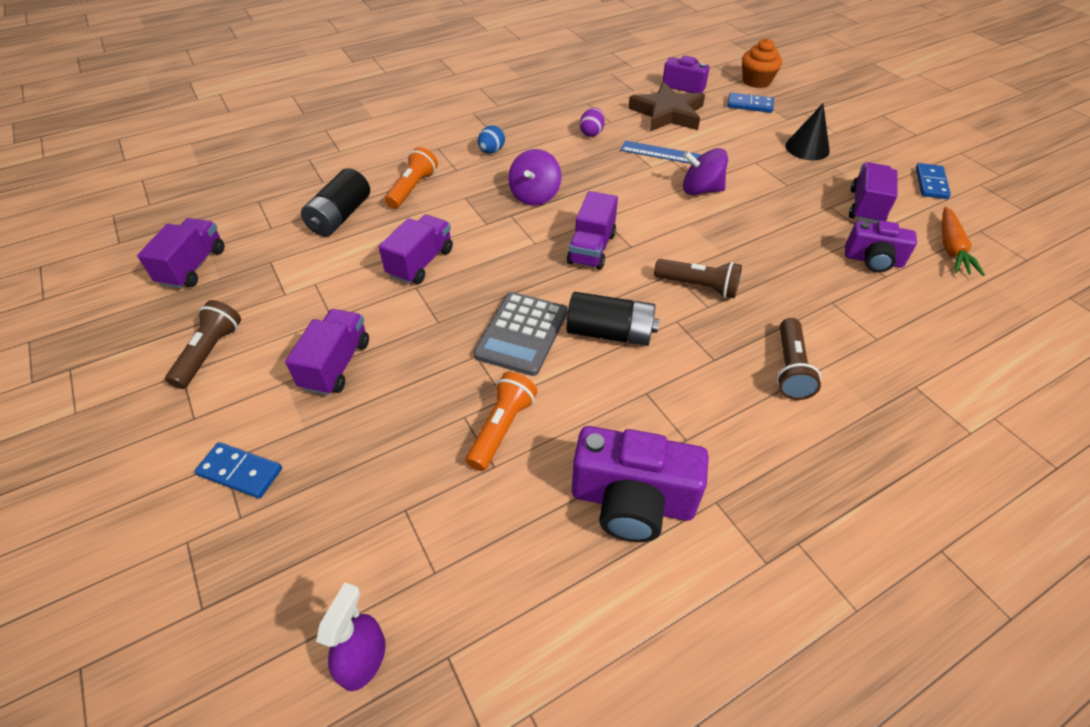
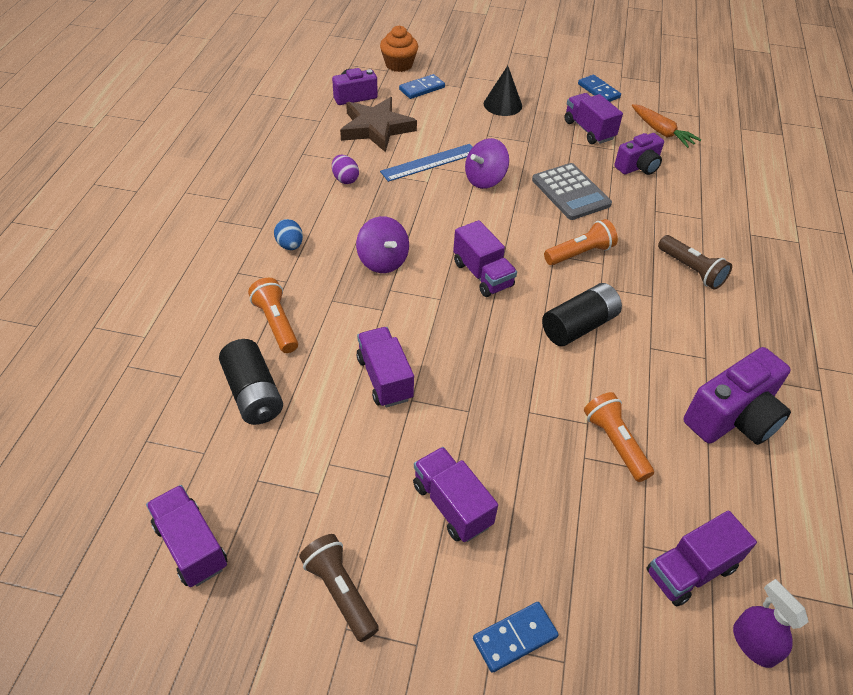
camera: 50 degrees left, 0 degrees up
(407, 561) = (690, 570): none -> purple truck
(522, 334) = (532, 371): grey calculator -> grey calculator (570, 192)
(698, 286) = (580, 253): brown flashlight -> orange flashlight

